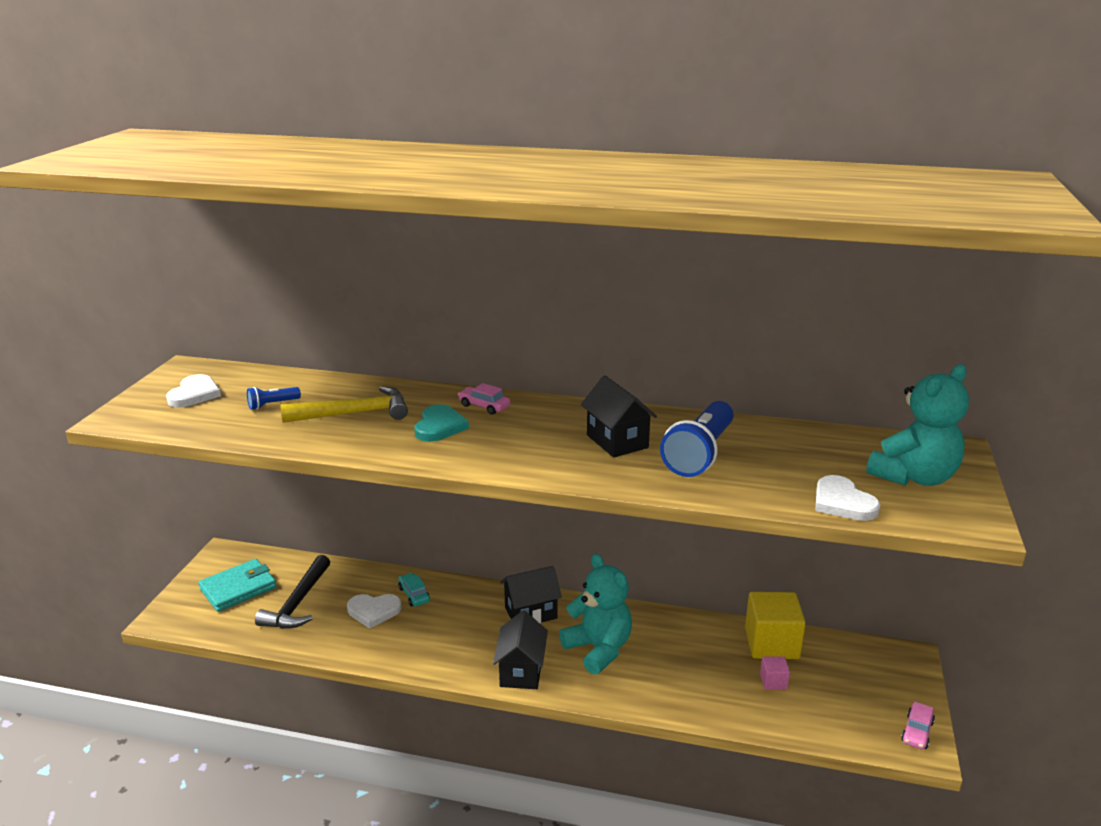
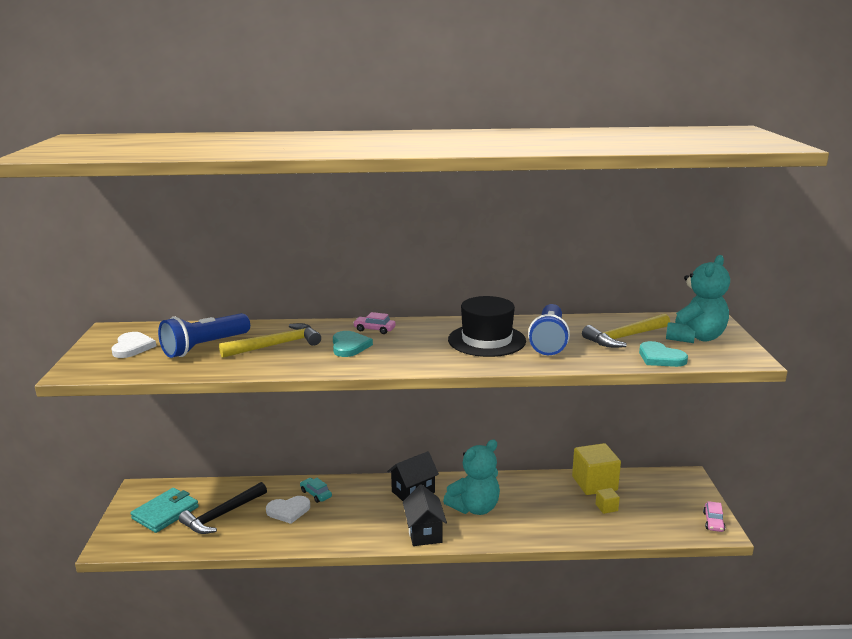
camera: 15 degrees left, 5 degrees down
(272, 404) = (205, 347): blue flashlight -> blue flashlight, size x2.15
(298, 602) = (222, 515): black hammer -> black hammer turned 45 degrees clockwise
(598, 649) = (474, 508): turquoise teddy bear -> turquoise teddy bear turned 105 degrees clockwise
(617, 441) = (486, 340): black house -> black hat
(773, 681) = (606, 507): pink cube -> yellow cube
(810, 462) = (625, 337): none -> yellow hammer
(842, 502) = (660, 358): white heart -> turquoise heart

